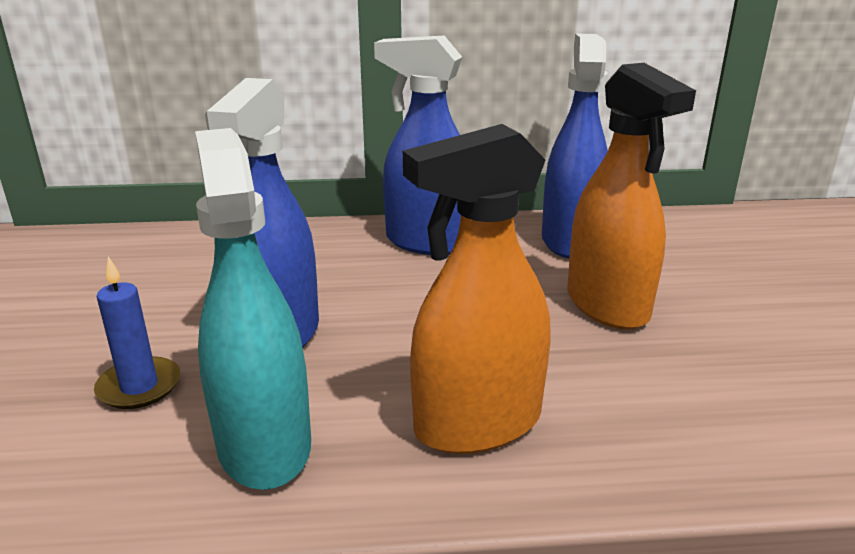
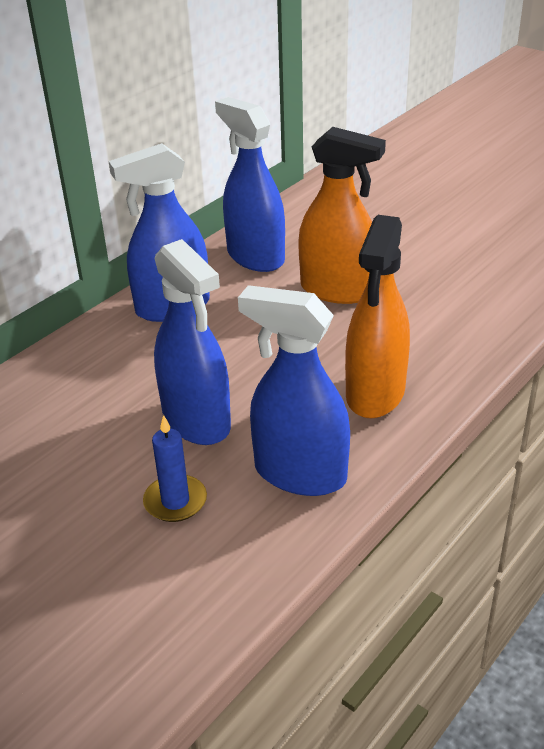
camera: 45 degrees left, 10 degrees up
(264, 444) = (299, 473): turquoise spray bottle -> blue spray bottle

